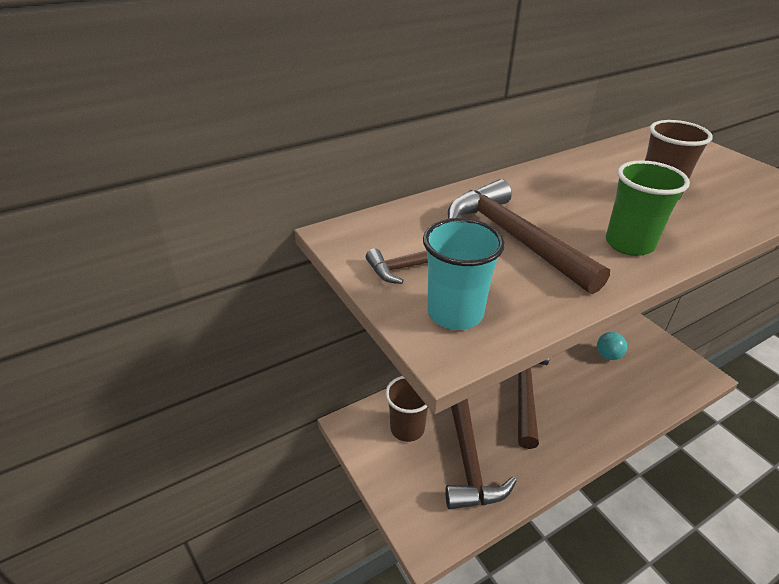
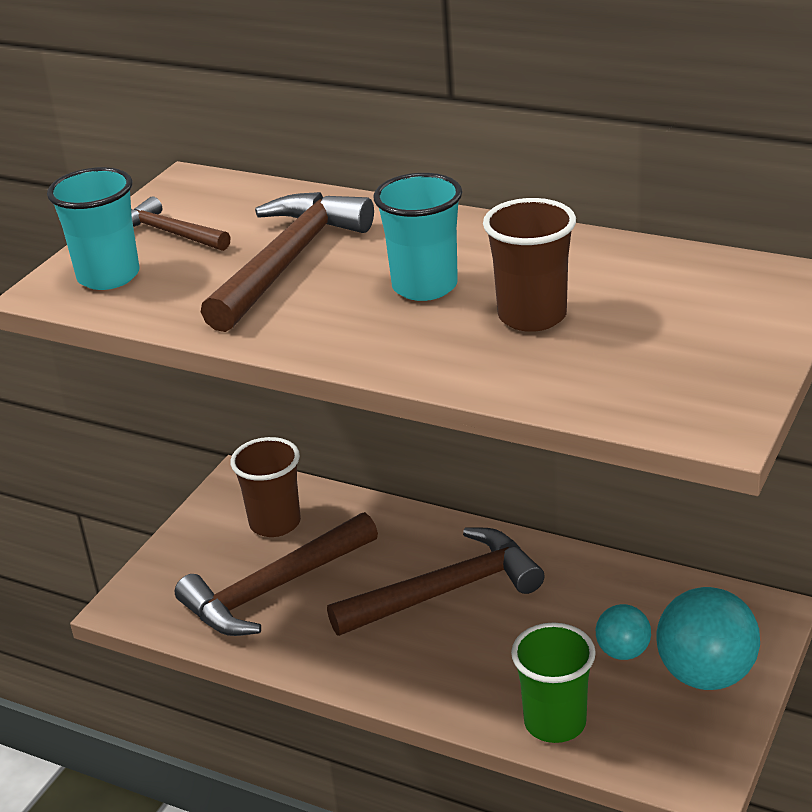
camera: 60 degrees right, 5 degrees down
(594, 209) = (424, 286): none -> turquoise cup
(629, 244) = (356, 327): green cup -> green cup (555, 722)
(637, 340) = (706, 675): none -> turquoise ball

